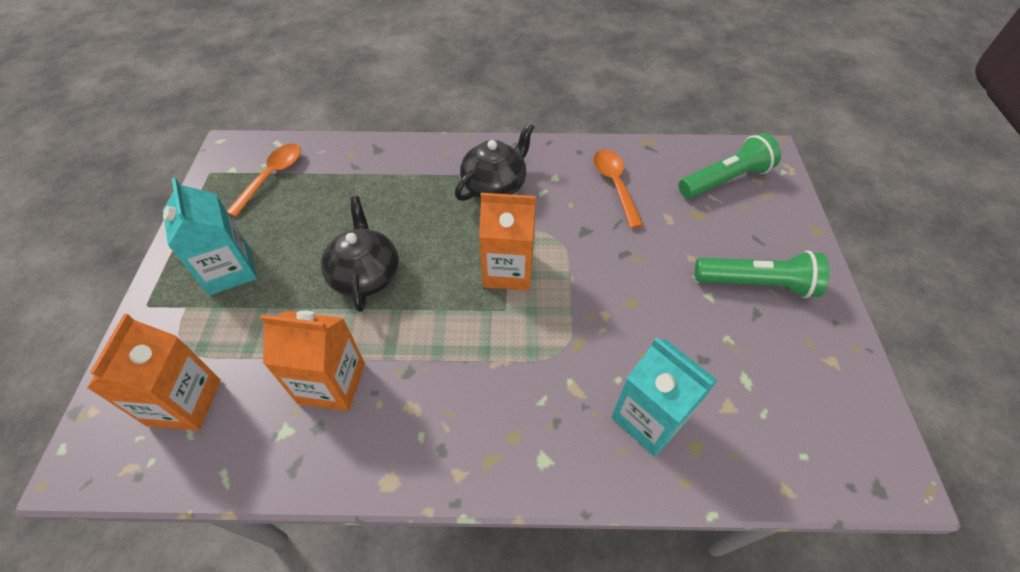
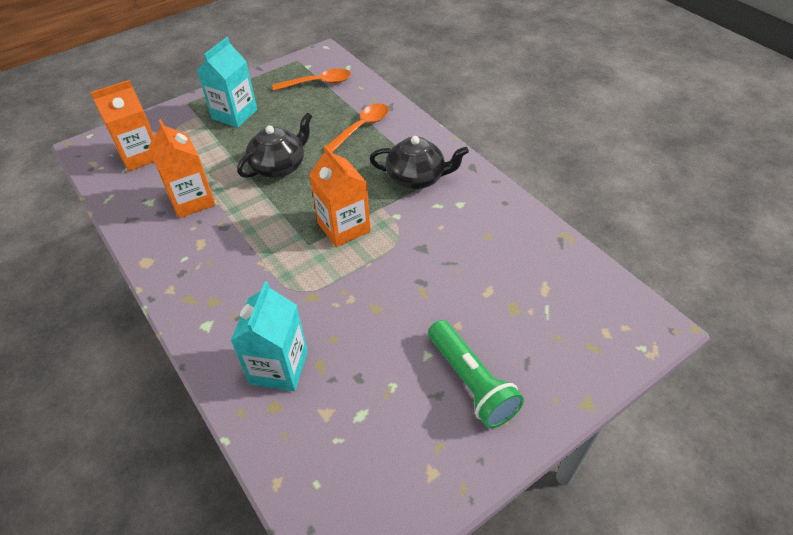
camera: 55 degrees right, 5 degrees down
(614, 185) = (490, 241): orange spoon -> orange spoon (361, 127)
(725, 180) = (578, 308): green flashlight -> none

